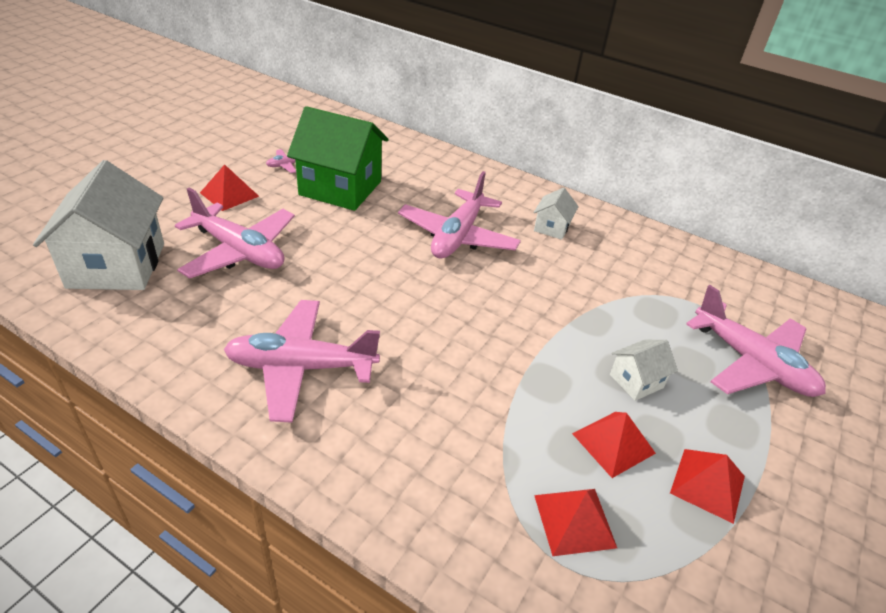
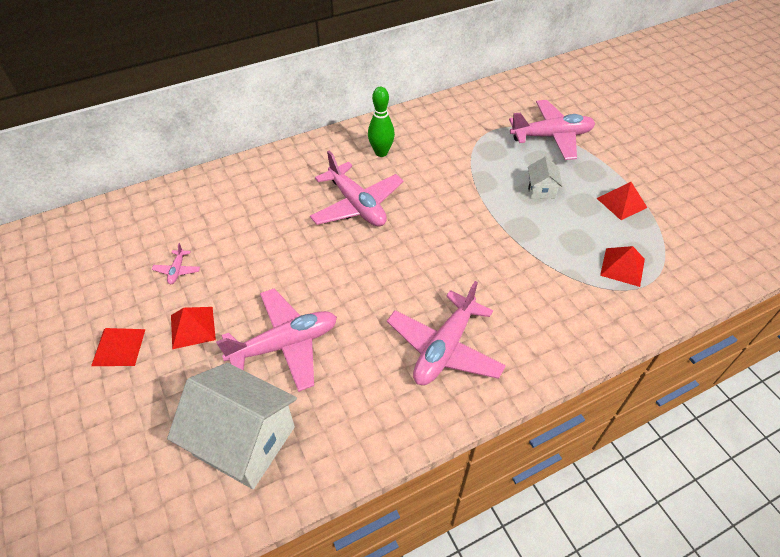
camera: 55 degrees left, 10 degrees up
(340, 188) = (243, 247): green house -> none
(552, 228) = (381, 152): white house -> green bowling pin
(613, 443) = (580, 224): red pyramid -> red pyramid (118, 347)

